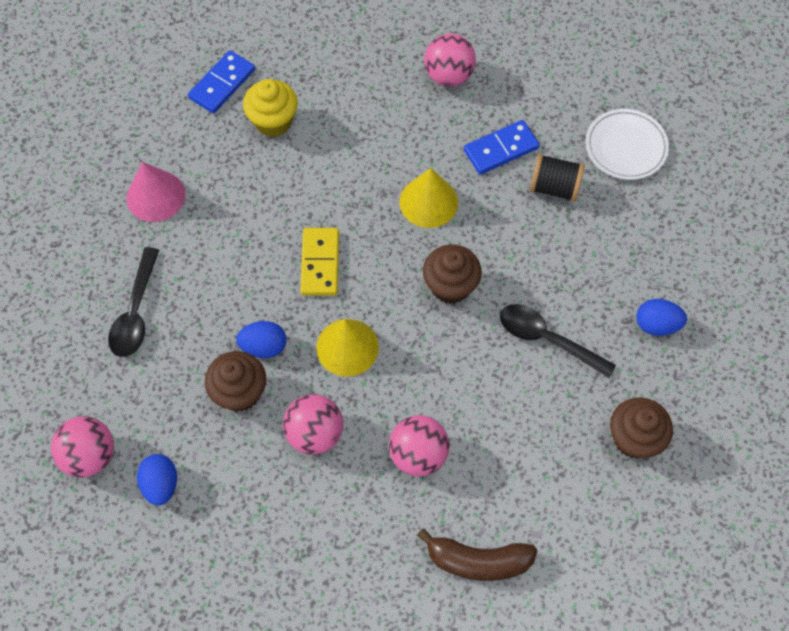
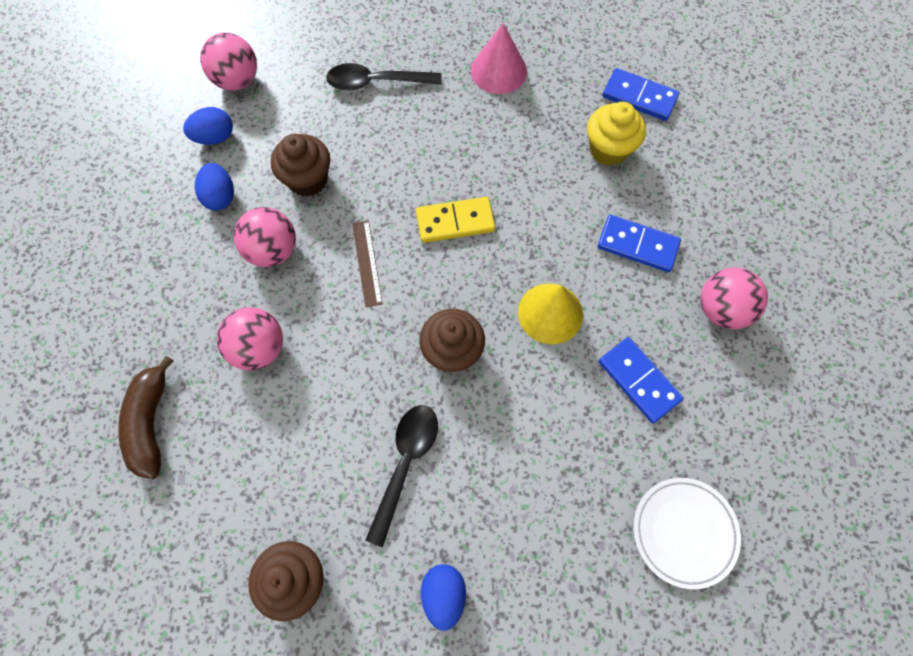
camera: 80 degrees right, 5 degrees up
(264, 346) = (357, 190): blue egg -> blue egg (220, 196)
(347, 347) = (367, 263): yellow cone -> brown ruler
(376, 121) = (637, 245): none -> blue domino
(554, 187) = (603, 448): black spool -> none

